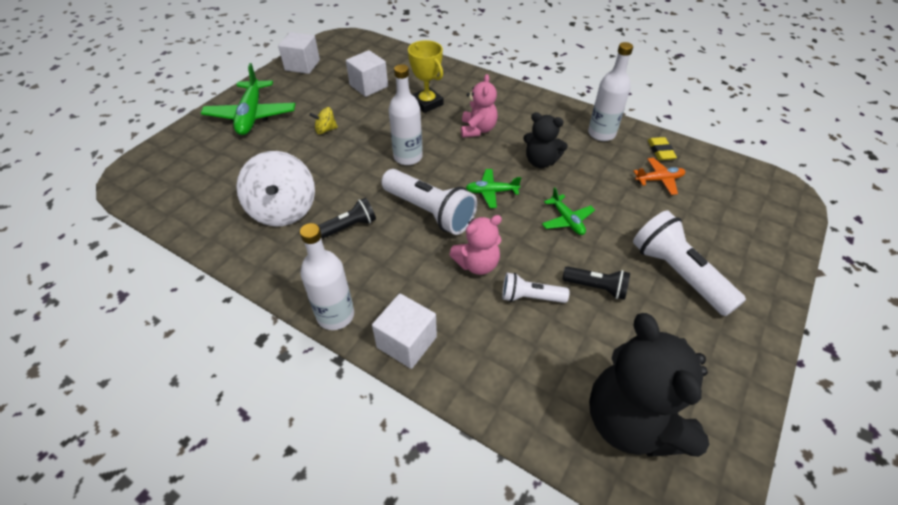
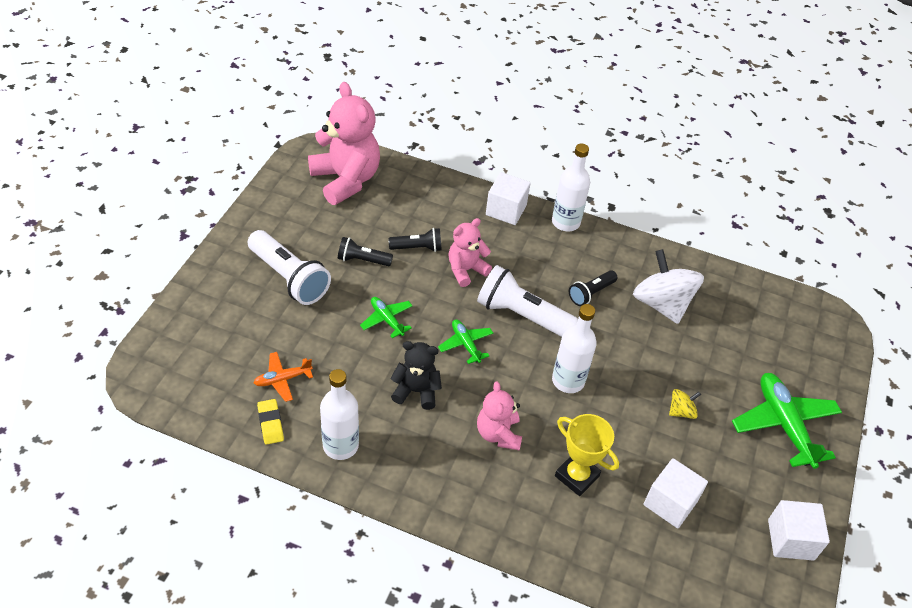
camera: 165 degrees right, 0 degrees up
(491, 192) = (465, 344): green plane -> green plane turned 105 degrees counterclockwise
(530, 297) = (417, 248): white flashlight -> black flashlight
(632, 422) = (346, 180): black teddy bear -> pink teddy bear

